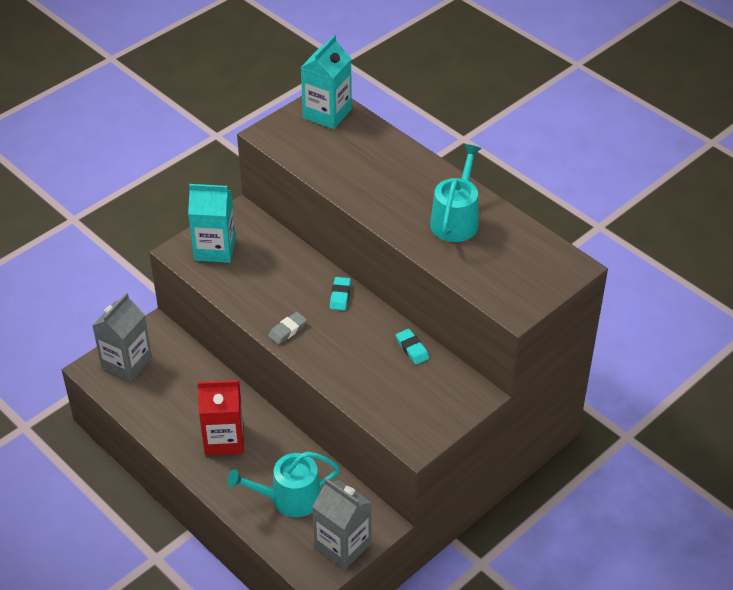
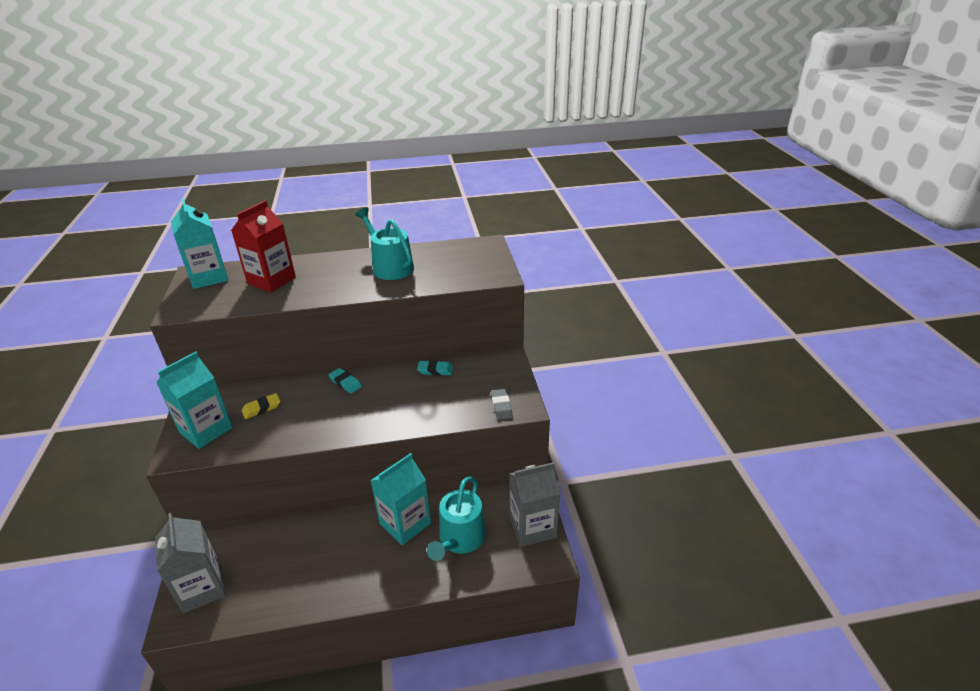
camera: 55 degrees left, 10 degrees down
(224, 439) = (360, 554): red carton -> red carton (271, 280)
(264, 264) = (261, 408): none -> yellow eraser
(276, 449) = (405, 523): none -> turquoise carton
(287, 330) = (342, 426): grey eraser -> grey eraser (501, 406)

